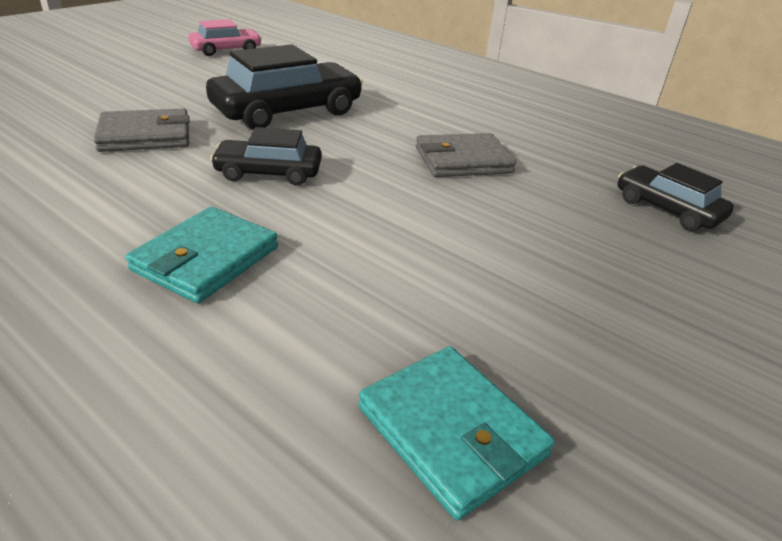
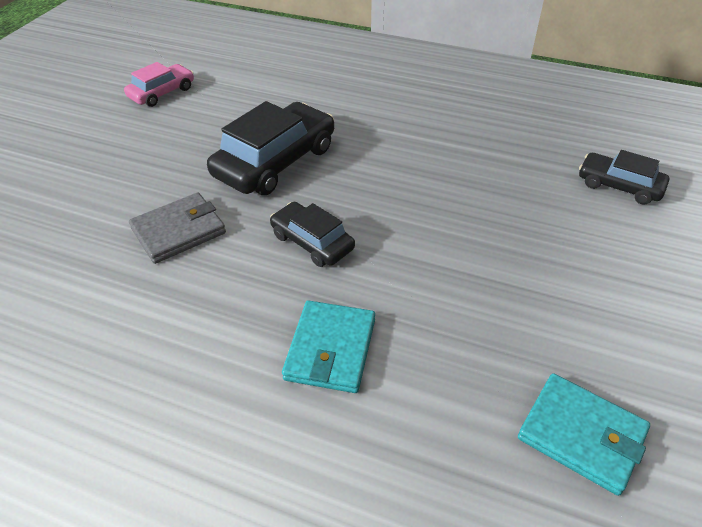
camera: 15 degrees left, 10 degrees up
(269, 172) = (312, 242): black car -> black car turned 60 degrees clockwise
(463, 160) = (451, 179): grey wallet -> none

